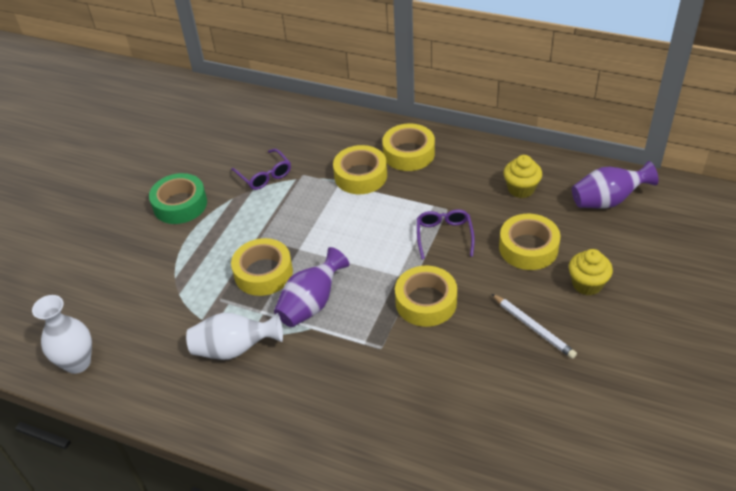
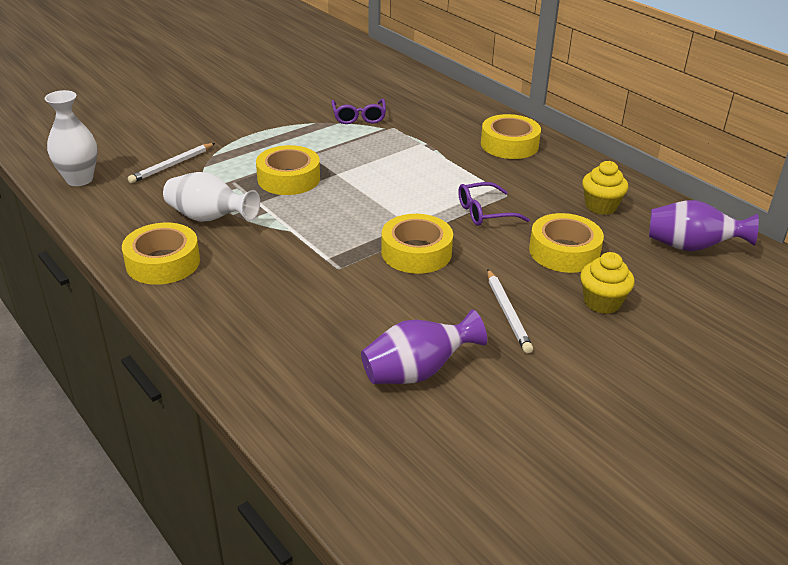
camera: 25 degrees right, 10 degrees down
(148, 306) = (172, 165): none -> white pencil
(180, 204) = (267, 112): green tape -> none
(311, 304) = (308, 214): purple vase -> purple vase (417, 372)
(360, 176) = (446, 145): yellow tape -> yellow tape (163, 262)
(444, 236) = (484, 212): purple glasses -> purple glasses turned 135 degrees counterclockwise

